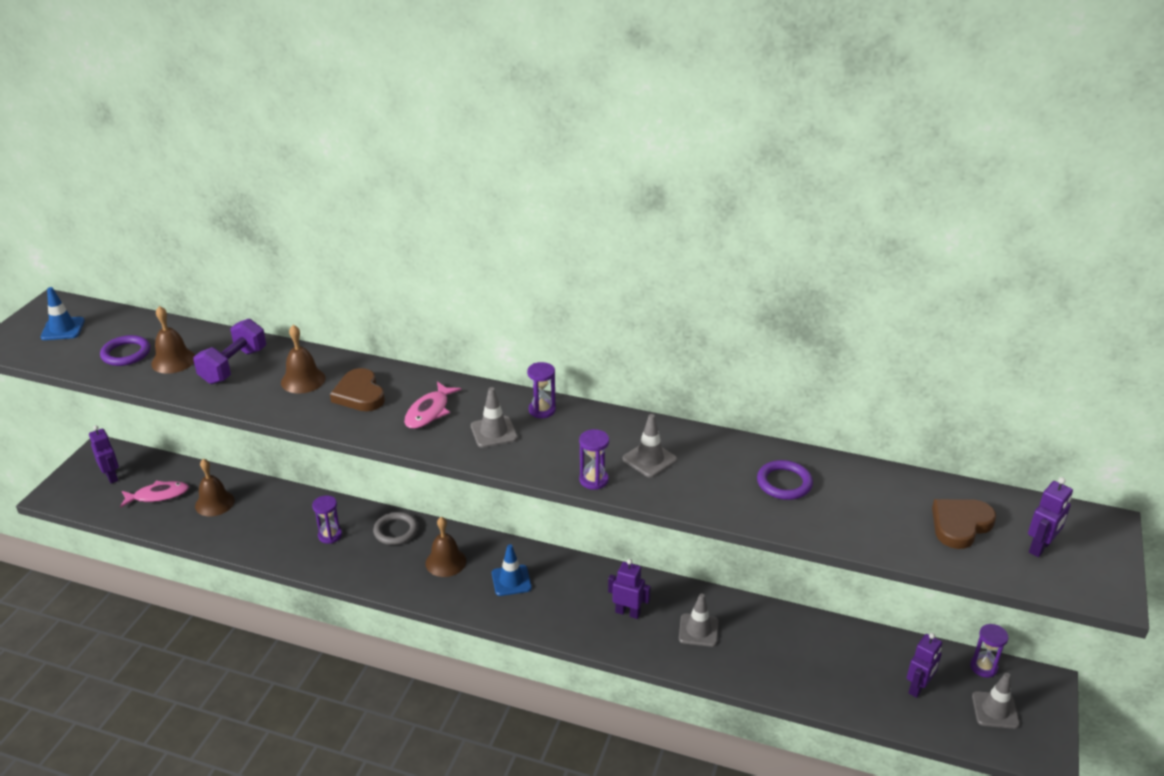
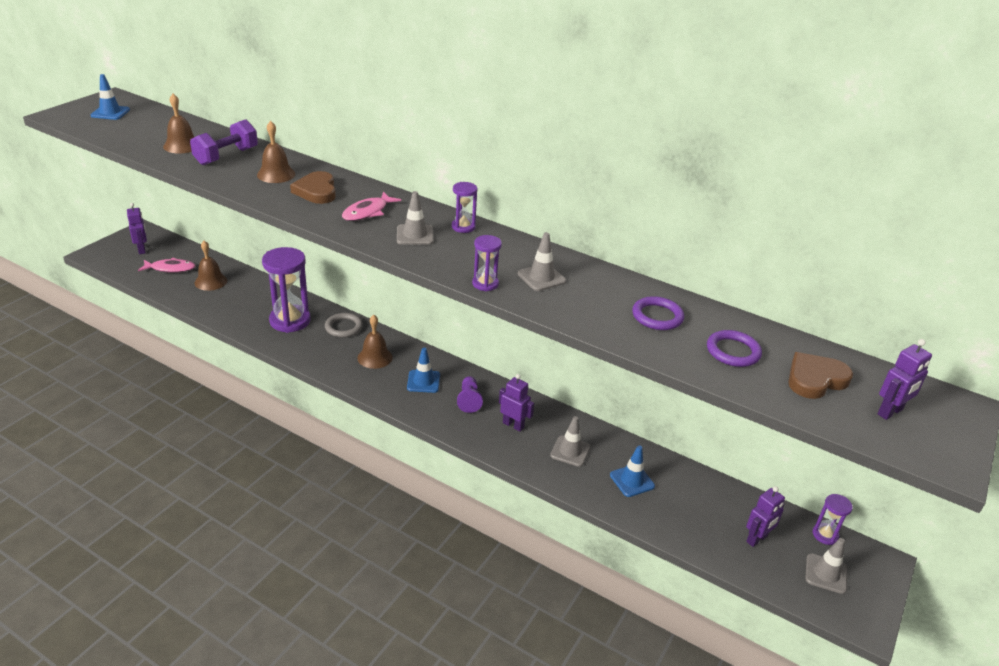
camera: 10 degrees right, 0 degrees up
(126, 353) = (148, 135): purple ring -> purple ring (733, 351)
(330, 535) = (290, 321): purple hourglass -> purple hourglass, size x2.03
(569, 593) = (469, 400): none -> purple pawn
(773, 650) = (632, 481): none -> blue traffic cone

